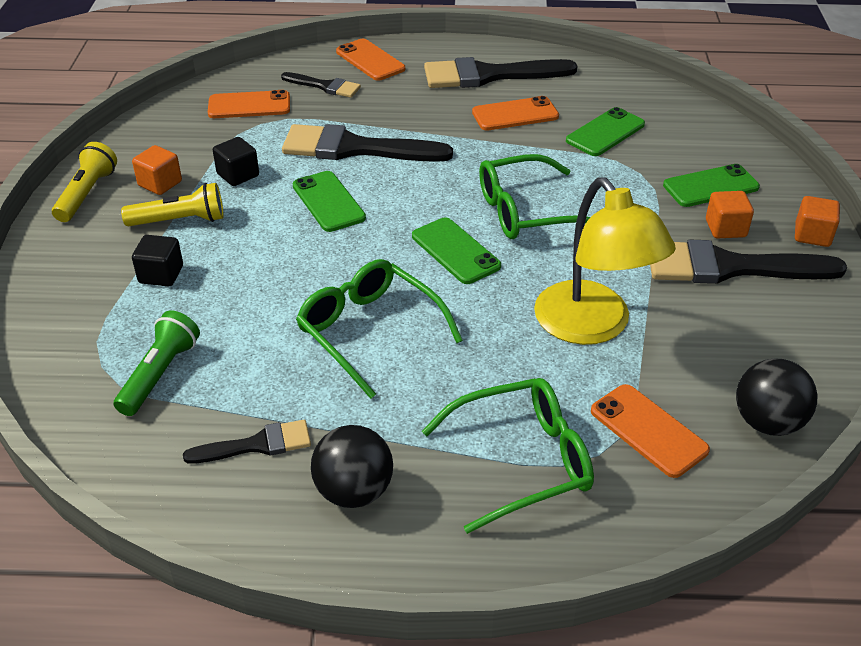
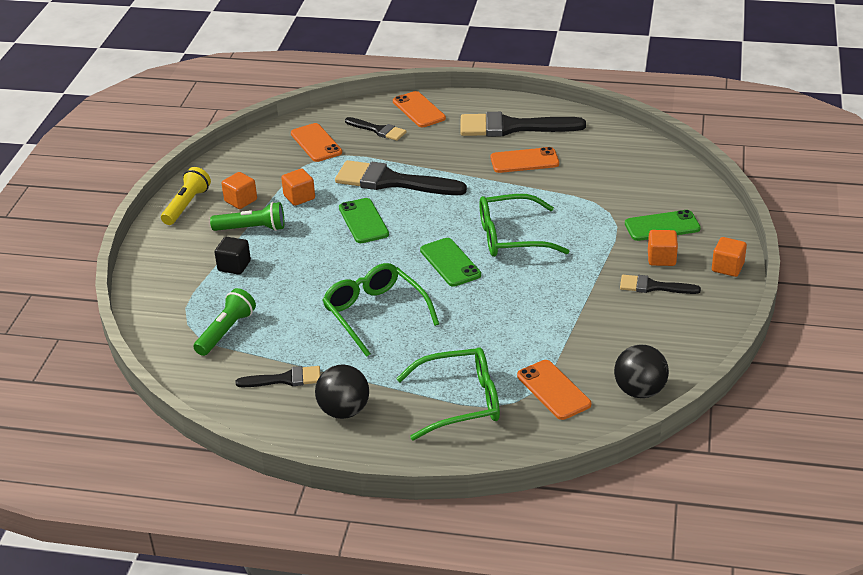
camera: 10 degrees right, 5 degrees down
(180, 221) = (252, 229): yellow flashlight -> green flashlight
(238, 175) = (299, 197): black cube -> orange cube
(249, 105) = (316, 143): orange phone -> orange phone turned 60 degrees clockwise
(592, 326) = (536, 321): yellow lamp -> none
(605, 133) = (592, 179): green phone -> none
(729, 267) = (653, 287): black brush -> black brush, size x0.54

